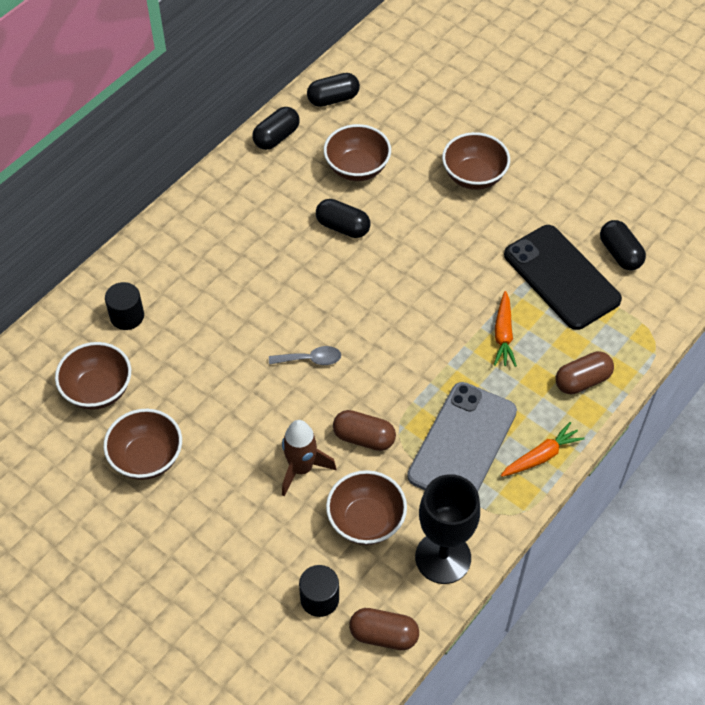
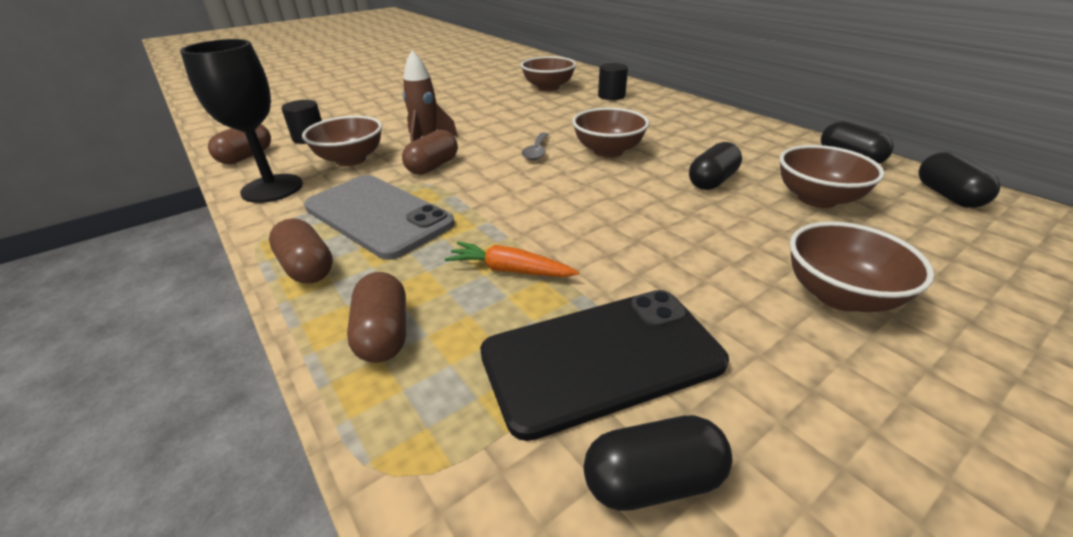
camera: 105 degrees right, 20 degrees down
(147, 458) = (482, 97): brown bowl -> brown bowl (608, 151)
(541, 456) = (307, 267): orange carrot -> brown capsule

